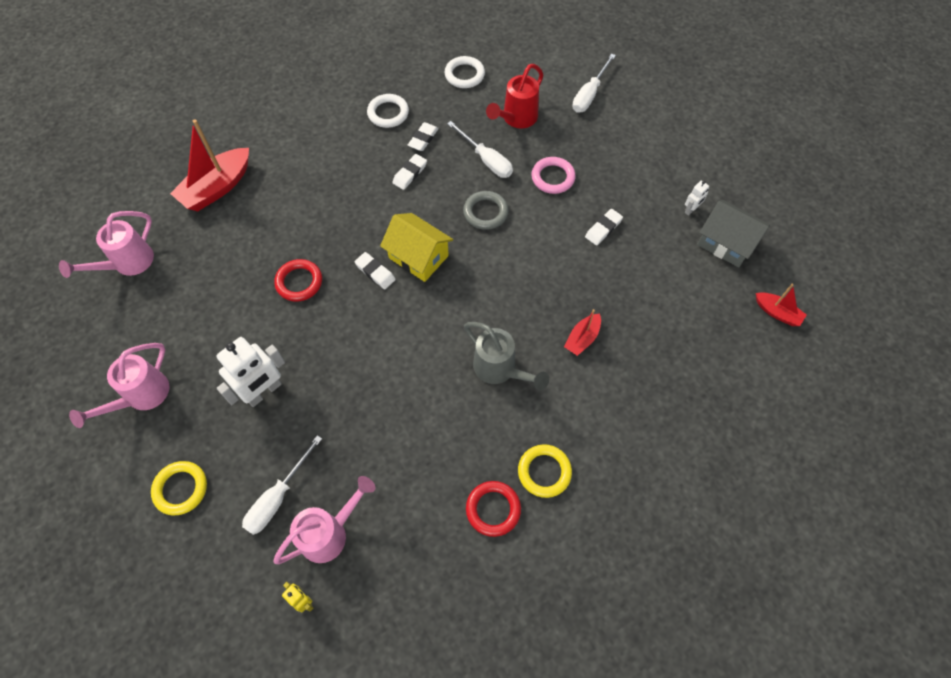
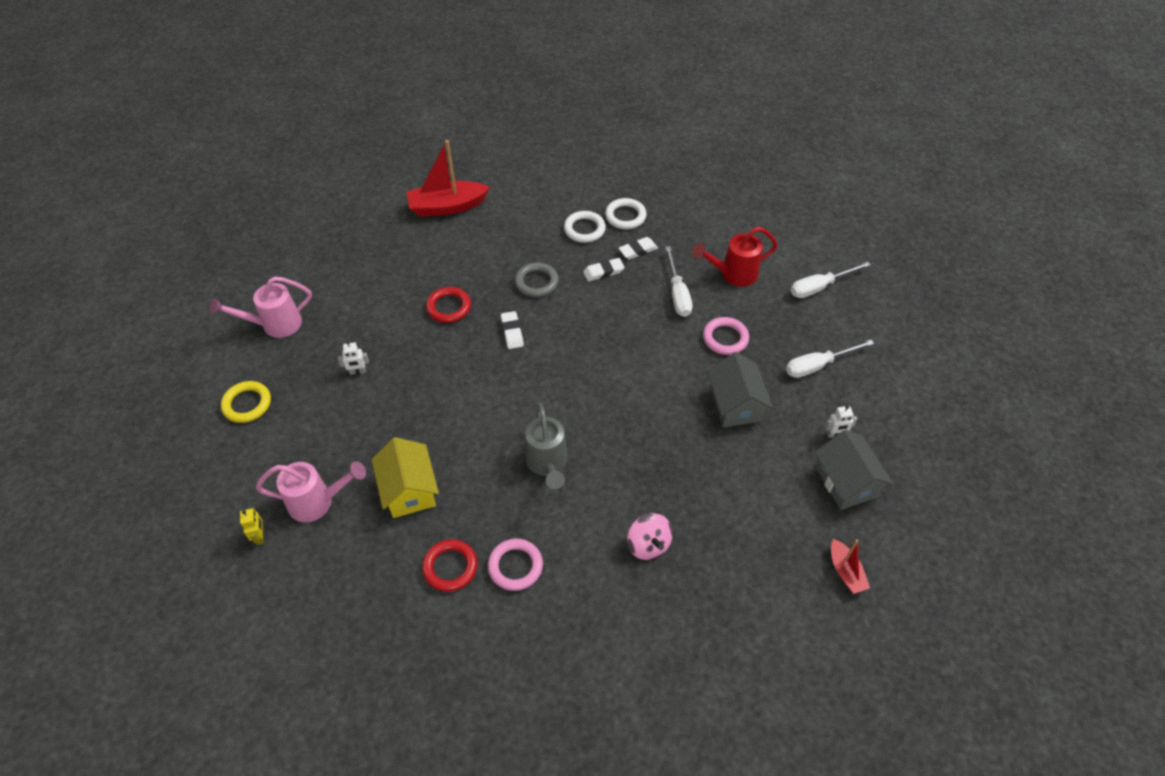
camera: 35 degrees right, 10 degrees down
(128, 263) = (342, 228): pink watering can -> none
(264, 392) = (357, 371): white robot -> white robot, size x0.47
(278, 497) = (304, 452): white screwdriver -> white screwdriver (818, 365)
(418, 257) = (556, 339): yellow house -> yellow house (409, 490)
(464, 75) = (717, 217): white ring -> white ring (584, 229)
(485, 212) = (641, 335): grey ring -> grey ring (536, 282)
(544, 472) = (515, 566): yellow ring -> pink ring
(582, 338) = (639, 482): red boat -> none
(603, 229) = (735, 404): white eraser -> grey house
(629, 385) = (648, 545): none -> pink spinning top

